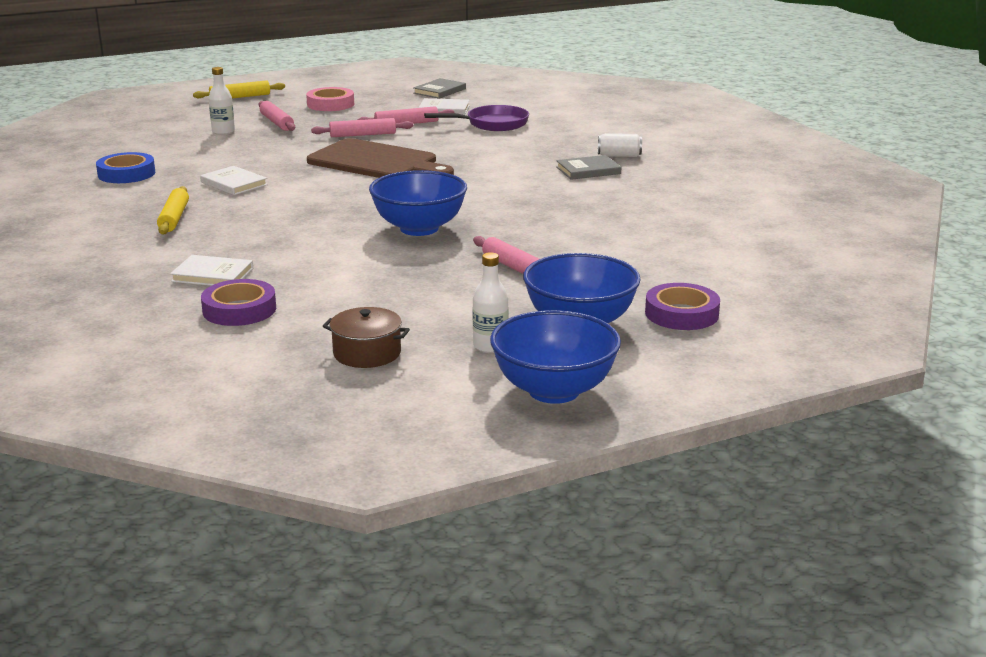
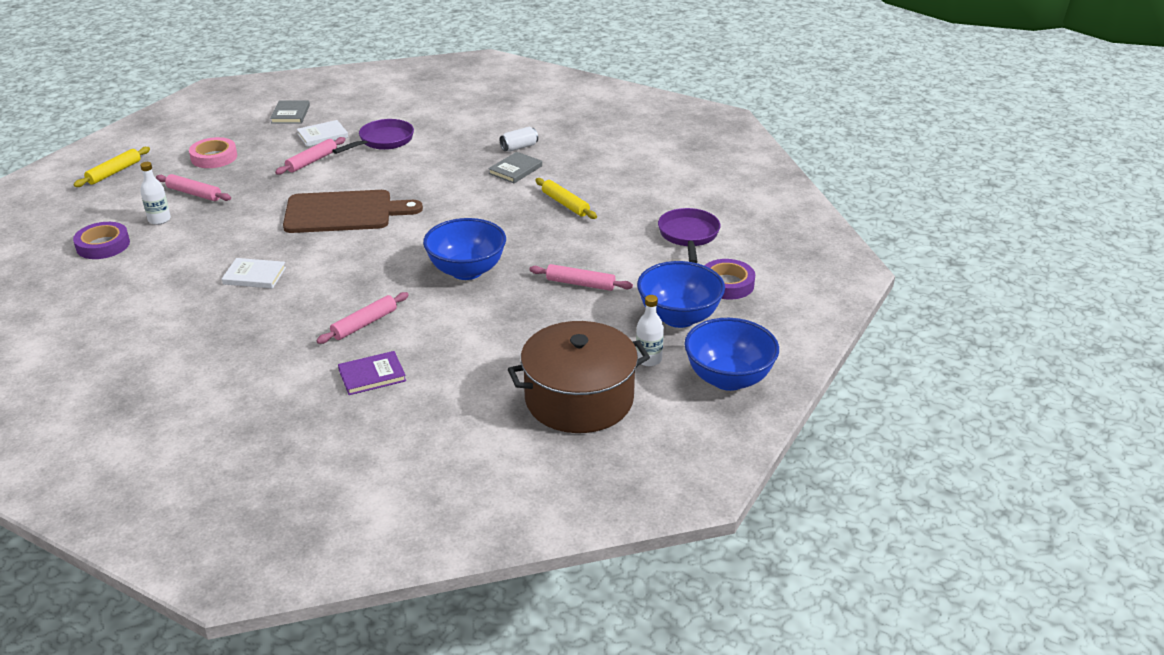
camera: 35 degrees left, 10 degrees up
(126, 174) = (139, 298): blue tape -> none
(174, 218) = (256, 331): yellow rolling pin -> yellow rolling pin (565, 204)
(212, 275) = (372, 375): white book -> purple book
(239, 310) = (439, 399): purple tape -> purple tape (103, 245)
(363, 135) = (291, 185): pink rolling pin -> pink rolling pin (364, 324)
(367, 353) = (579, 399): brown pot -> brown pot, size x2.05
(699, 264) = (688, 236): none -> purple pan

